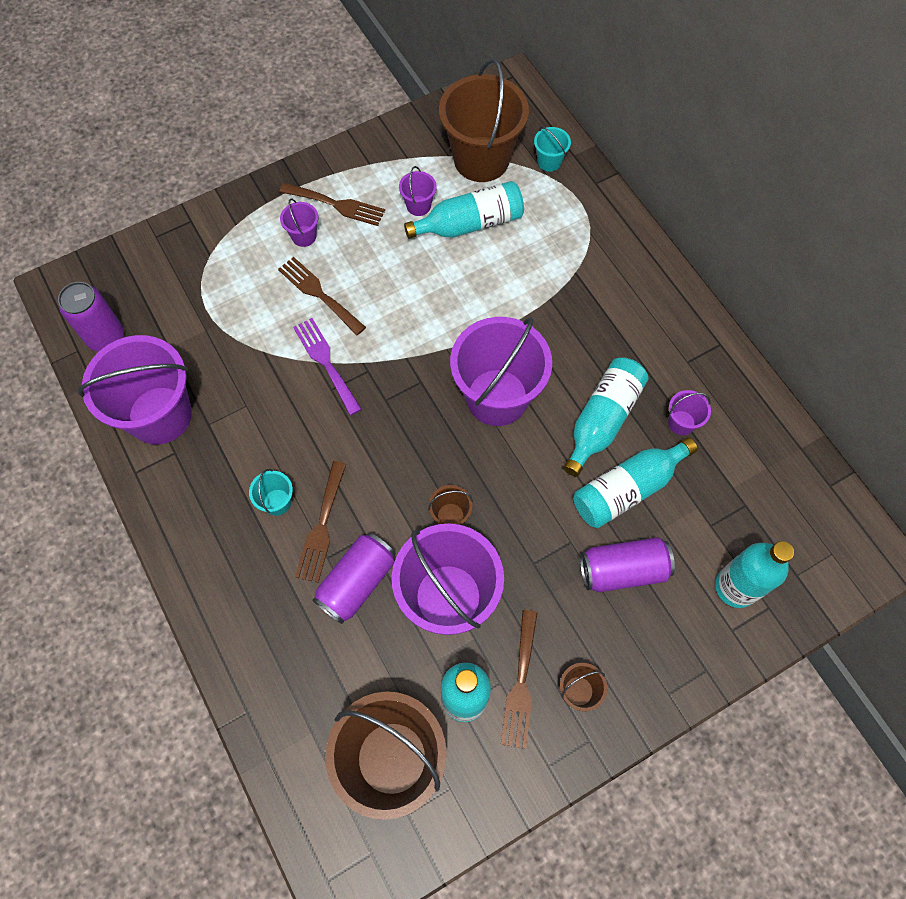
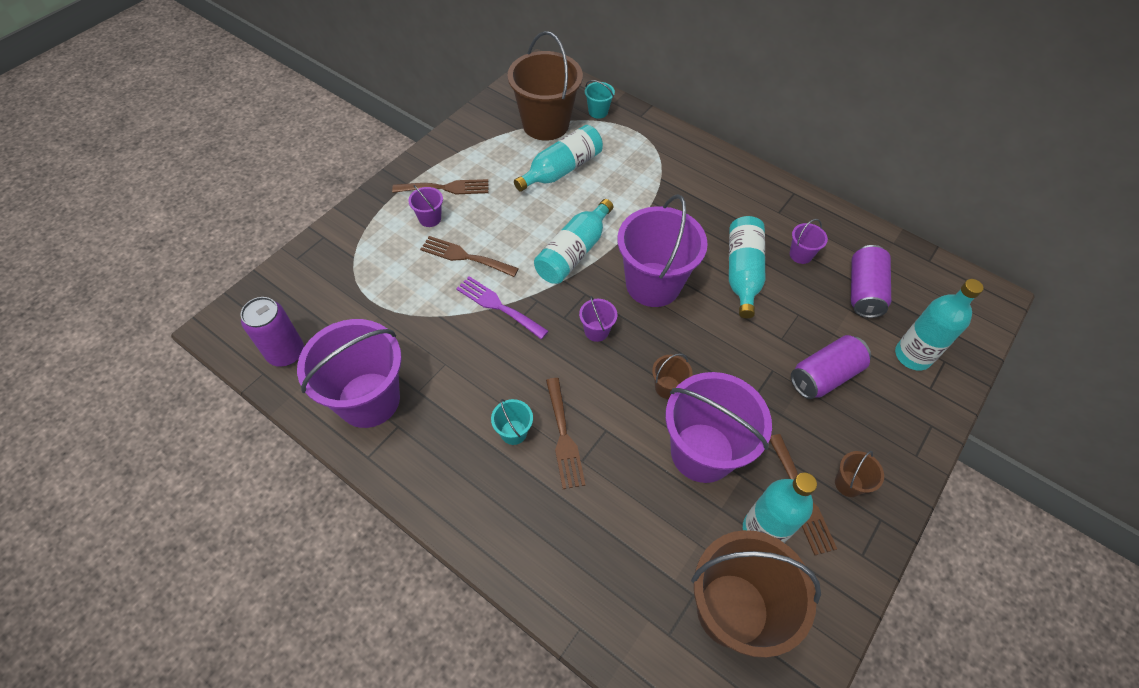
camera: 25 degrees left, 10 degrees down
(357, 582) = (619, 471): purple can -> purple can (863, 291)
(418, 206) = (513, 169): purple bucket -> purple bucket (596, 331)
(627, 489) = (791, 315): turquoise bottle -> turquoise bottle (573, 252)

